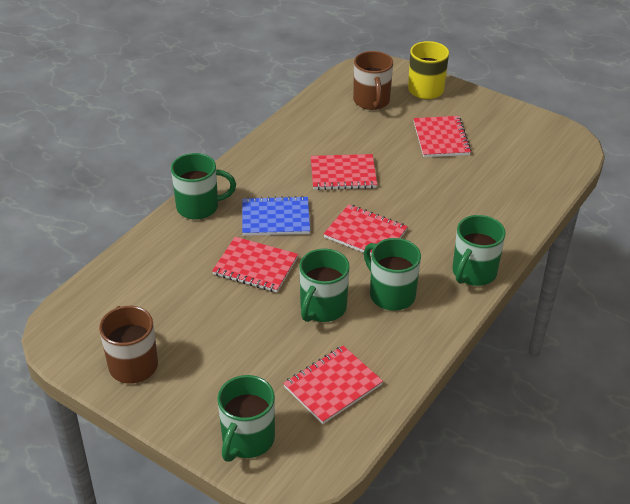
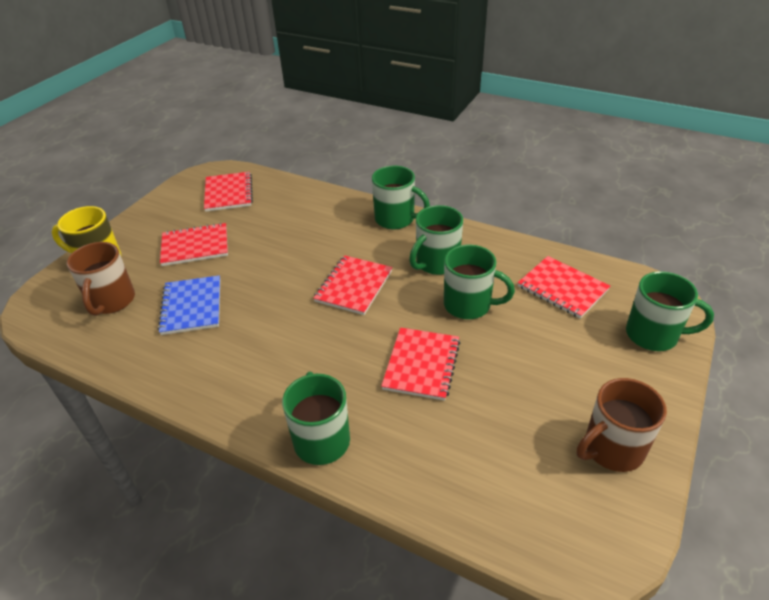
camera: 95 degrees left, 0 degrees up
(275, 218) = (336, 359): blue notebook -> blue notebook (192, 306)
(343, 174) = (253, 312): red notebook -> red notebook (228, 193)
(371, 101) = (112, 301): brown mug -> brown mug turned 105 degrees clockwise

